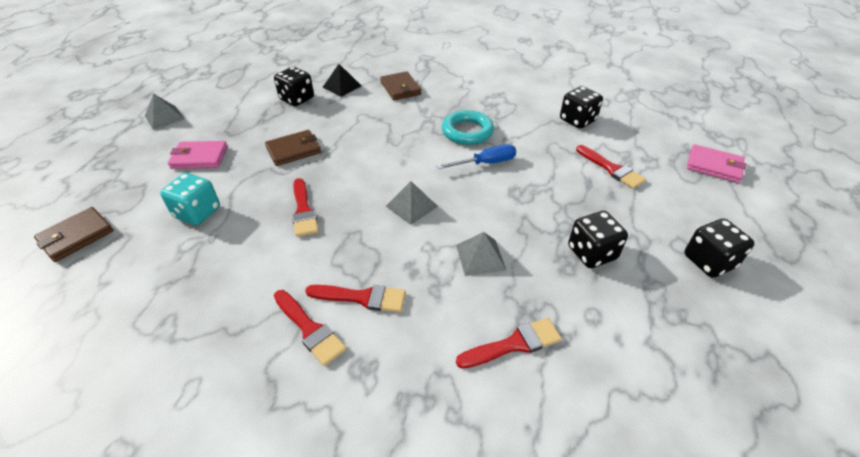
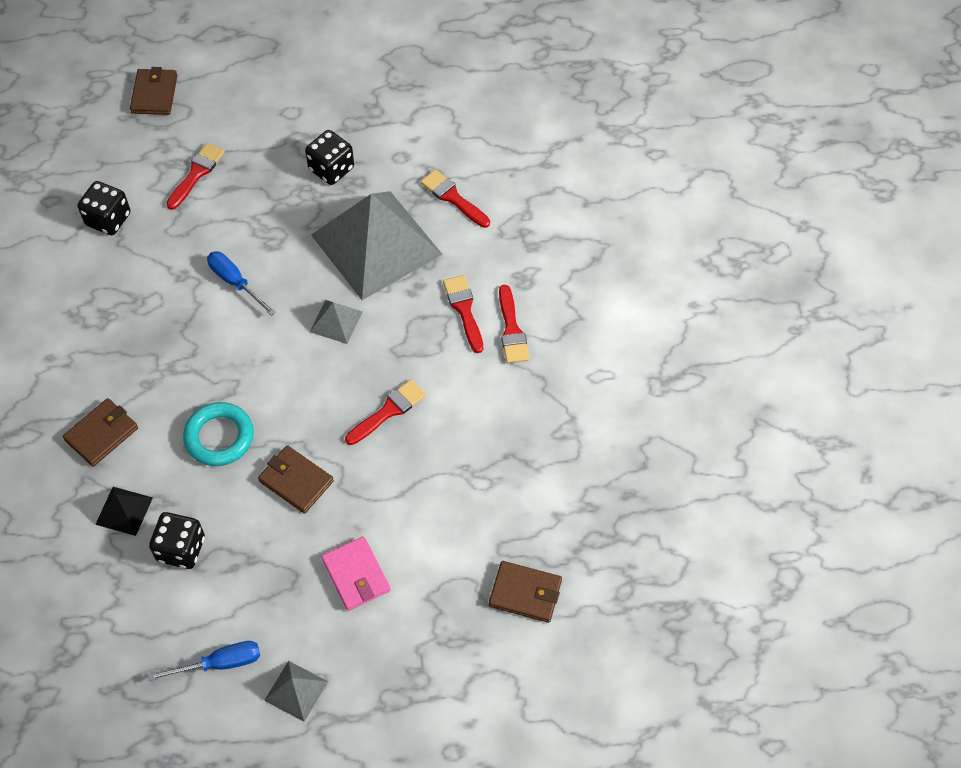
camera: 115 degrees left, 15 degrees up
(197, 212) = (439, 506): turquoise dice -> none
(215, 97) = (220, 663): none -> blue screwdriver
(309, 329) = (511, 330): red brush -> red brush turned 150 degrees clockwise
(467, 131) = (179, 320): turquoise ring -> turquoise ring (219, 437)
(480, 257) = (376, 244): grey pyramid -> grey pyramid, size x2.42
(709, 261) = (302, 93): black dice -> none
(713, 166) = (154, 94): pink wallet -> brown wallet

